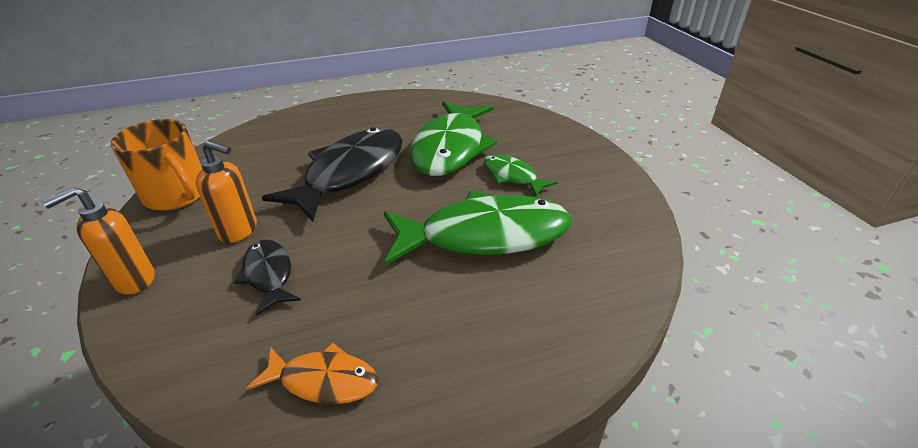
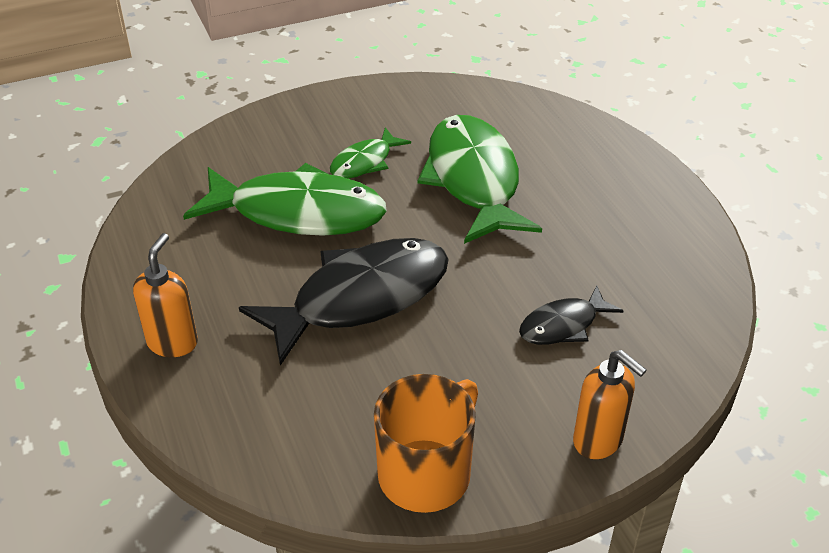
camera: 95 degrees left, 5 degrees up
(239, 231) = (496, 374): orange soap dispenser -> orange soap dispenser (173, 342)
(324, 380) = (670, 259): orange fish -> none
(350, 173) = (361, 298): black fish -> black fish turned 120 degrees clockwise

